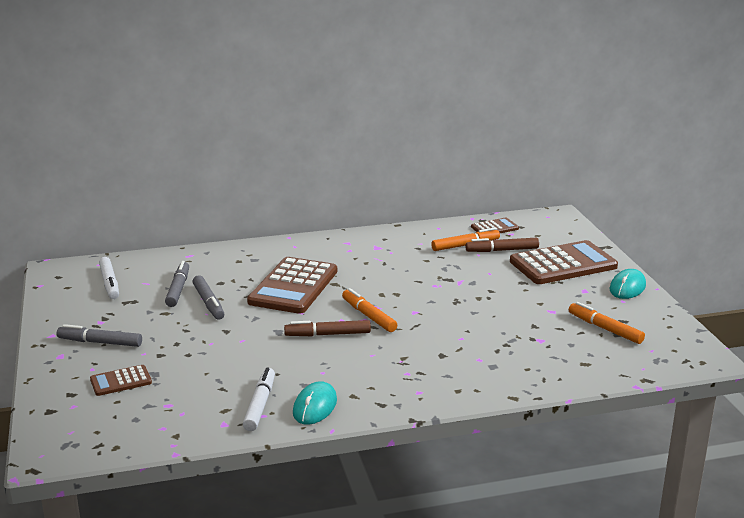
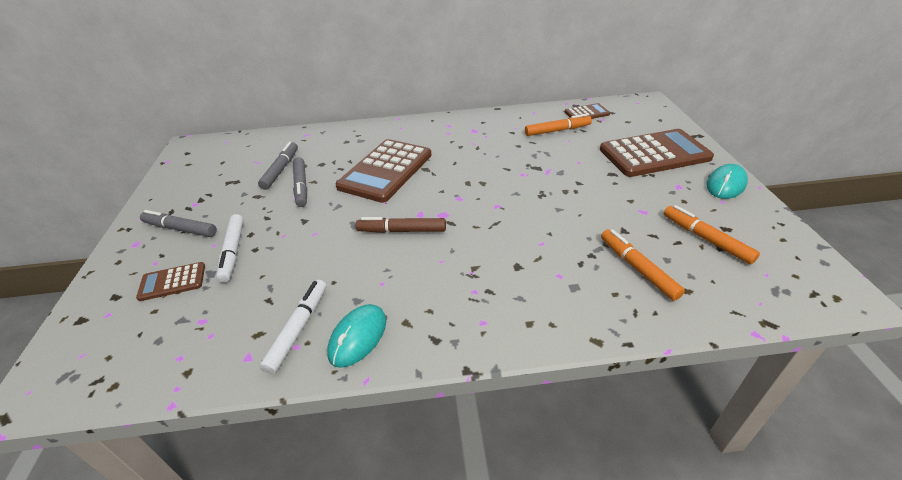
camera: 10 degrees right, 15 degrees up
(109, 283) = (225, 161): white marker -> white marker (233, 252)
(368, 316) = (449, 209): orange marker -> orange marker (637, 268)
(502, 250) = (592, 137): brown marker -> none

